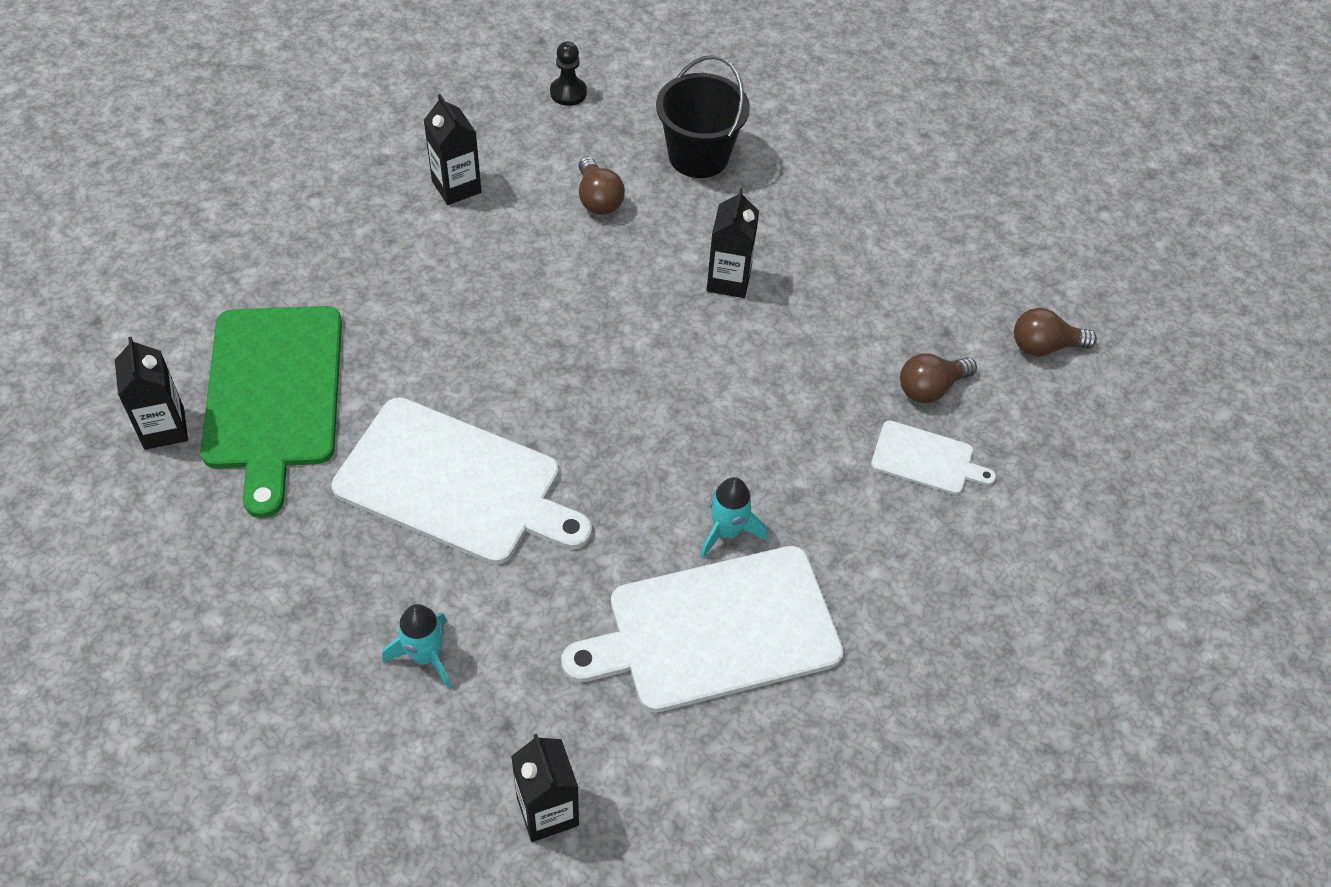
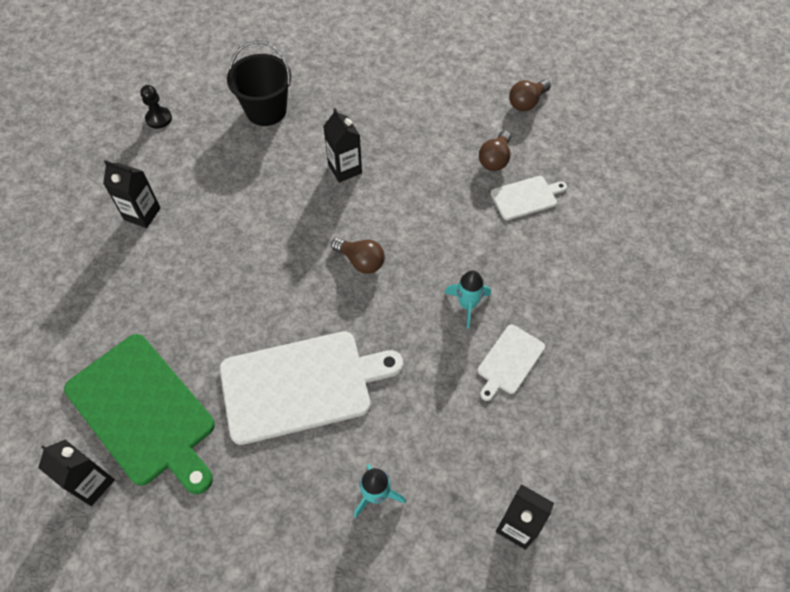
camera: 35 degrees left, 5 degrees up
(598, 199) = (232, 169): brown light bulb -> brown light bulb (361, 261)
(715, 630) = (509, 361): white cutting board -> white cutting board, size x0.48

